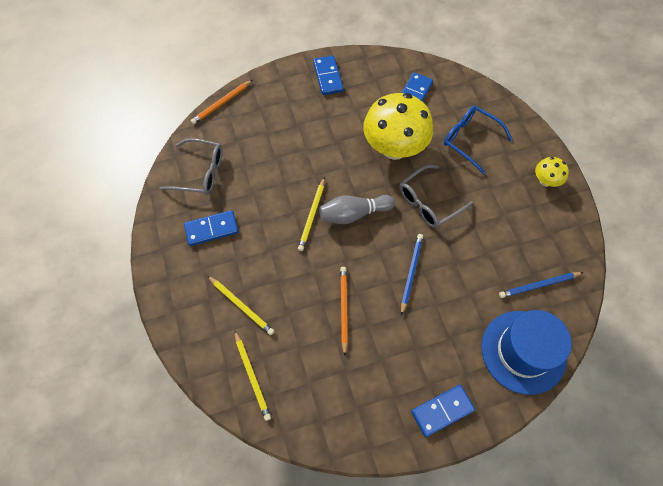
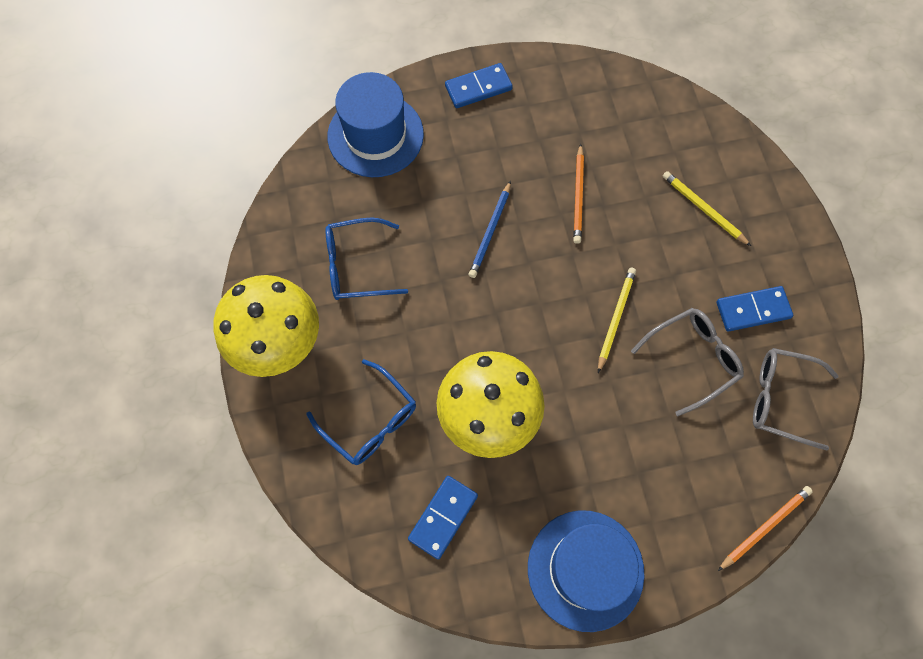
camera: 175 degrees left, 5 degrees up
(252, 376) = (684, 134): yellow pencil -> none
(328, 77) = (585, 569): blue domino -> blue hat
(354, 214) = (557, 316): grey bowling pin -> none
(428, 202) = (451, 324): grey glasses -> grey glasses (693, 359)
(507, 238) = (356, 266): none -> blue glasses
(539, 285) = (334, 204): blue pencil -> none
(545, 181) = (278, 343): yellow mushroom -> yellow mushroom, size x2.17

